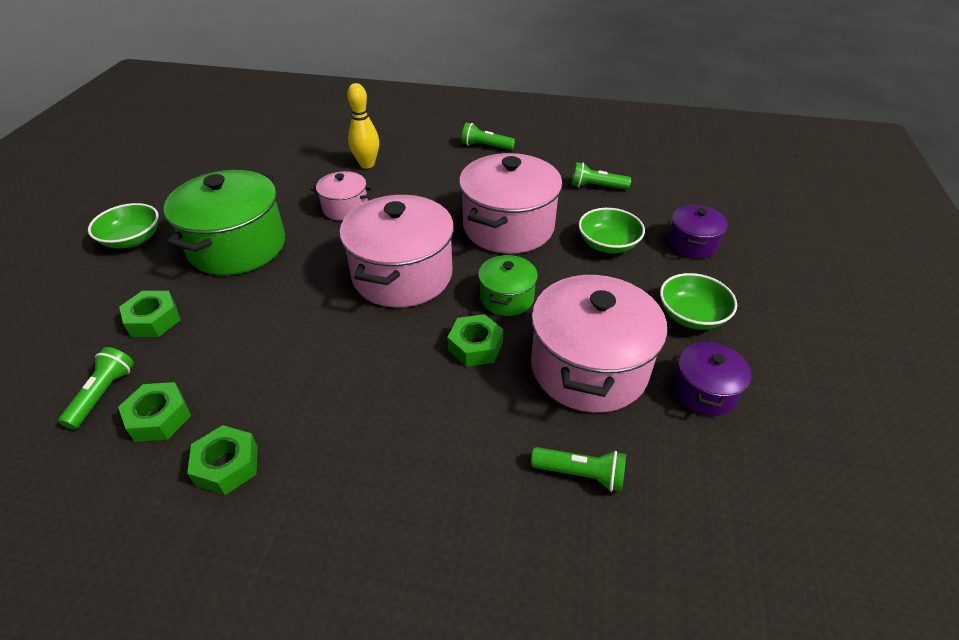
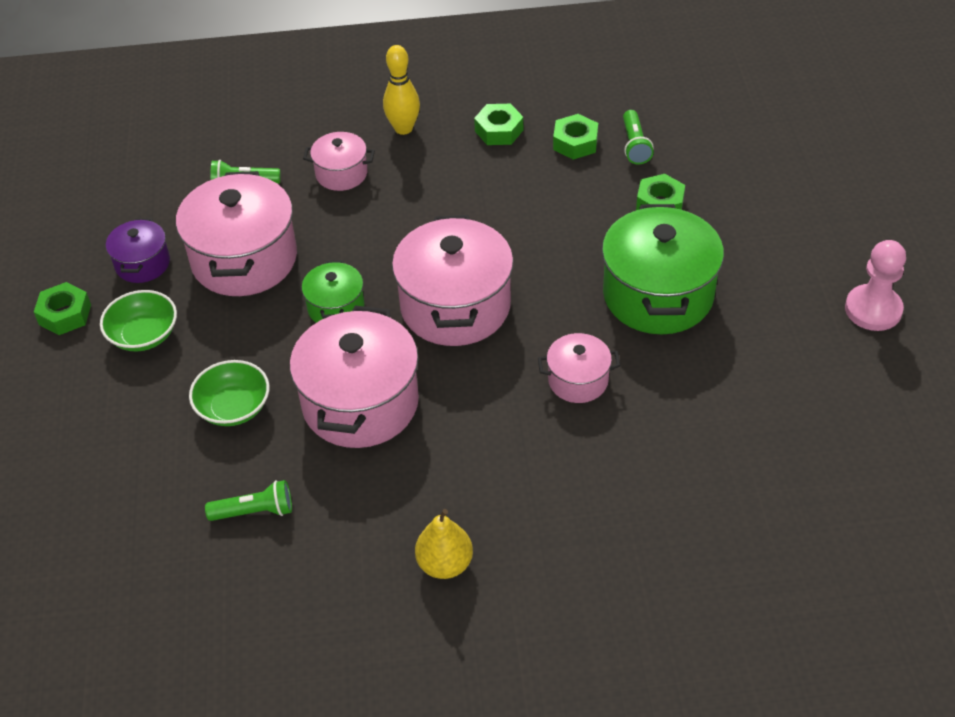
camera: 165 degrees right, 5 degrees up
(105, 204) = (873, 309): none -> pink pawn
(132, 239) = (780, 274): green bowl -> none
(367, 164) = (603, 469): yellow bowling pin -> yellow bowling pin (403, 128)
(452, 454) = (341, 174): none -> pink pot
(475, 346) = (351, 253): green nut -> green nut (65, 314)
(485, 146) = (445, 564): green flashlight -> yellow pear
(692, 244) = (129, 435): purple pot -> none

